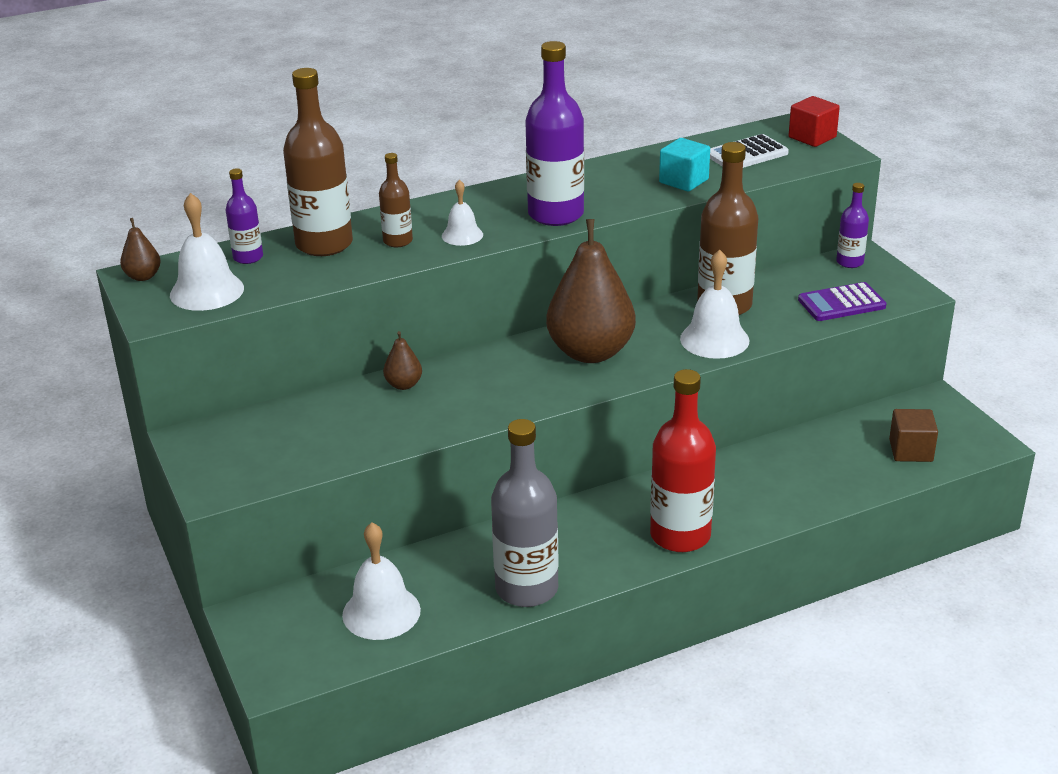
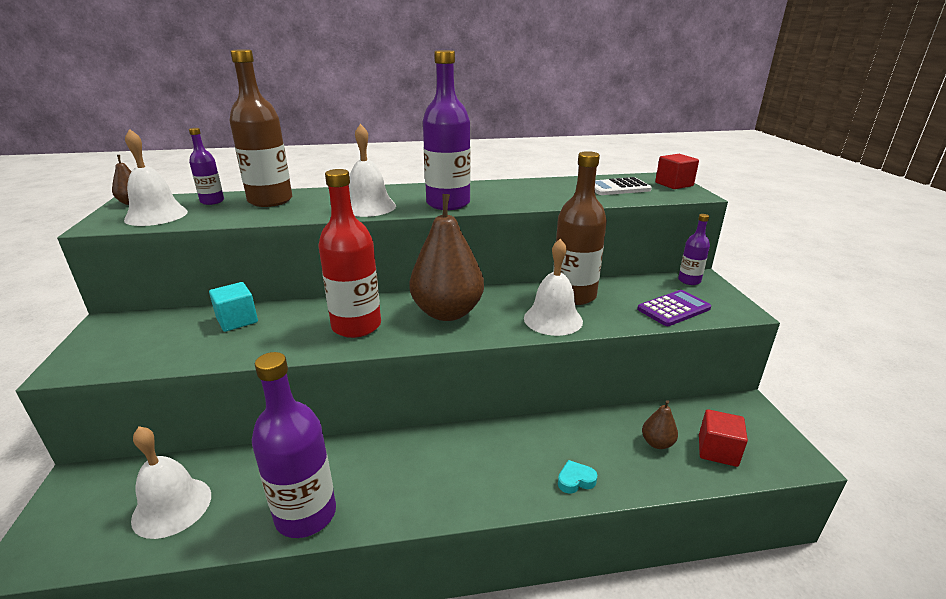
camera: 15 degrees right, 5 degrees down
(398, 241) = (320, 205): brown bottle -> none
(403, 385) = (290, 312): brown pear -> brown pear (657, 443)
(462, 235) = (368, 207): white bell -> white bell, size x1.67
(527, 588) = (306, 514): grey bottle -> purple bottle
(680, 535) = (471, 491): red bottle -> red bottle (356, 326)
(684, 181) = (560, 196): turquoise cube -> turquoise cube (237, 320)
(779, 505) = (575, 480): none -> turquoise heart
(841, 303) = (673, 309): purple calculator -> purple calculator turned 150 degrees clockwise
(911, 451) = (717, 450): brown cube -> red cube

